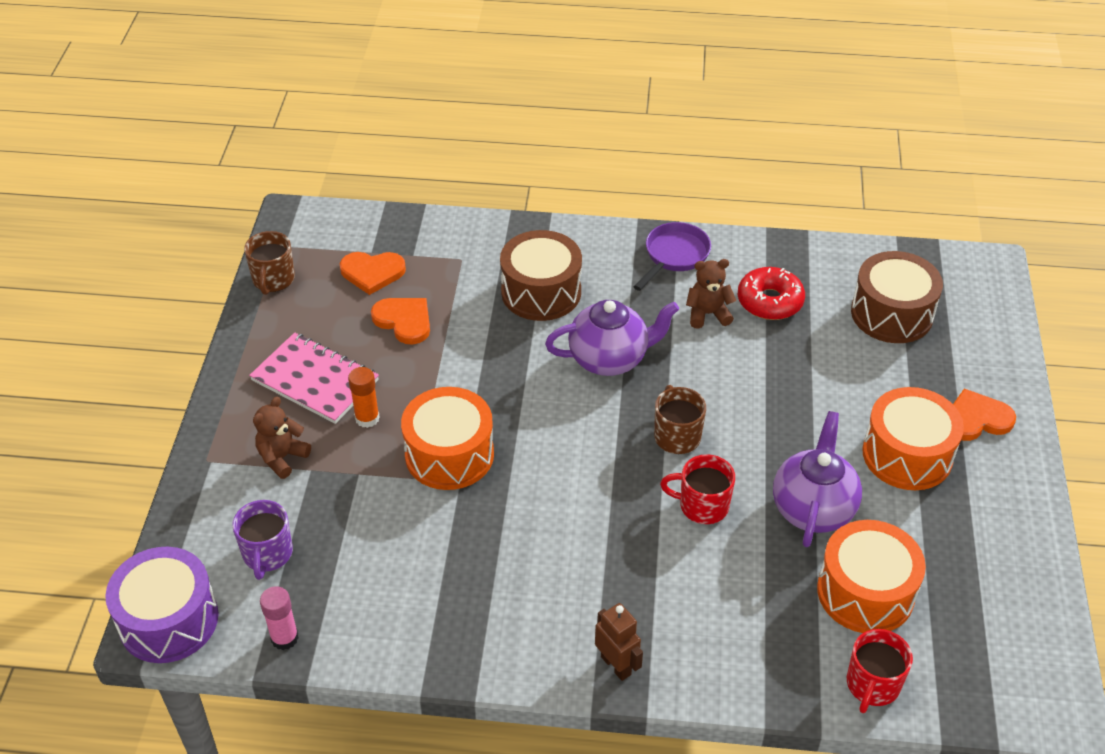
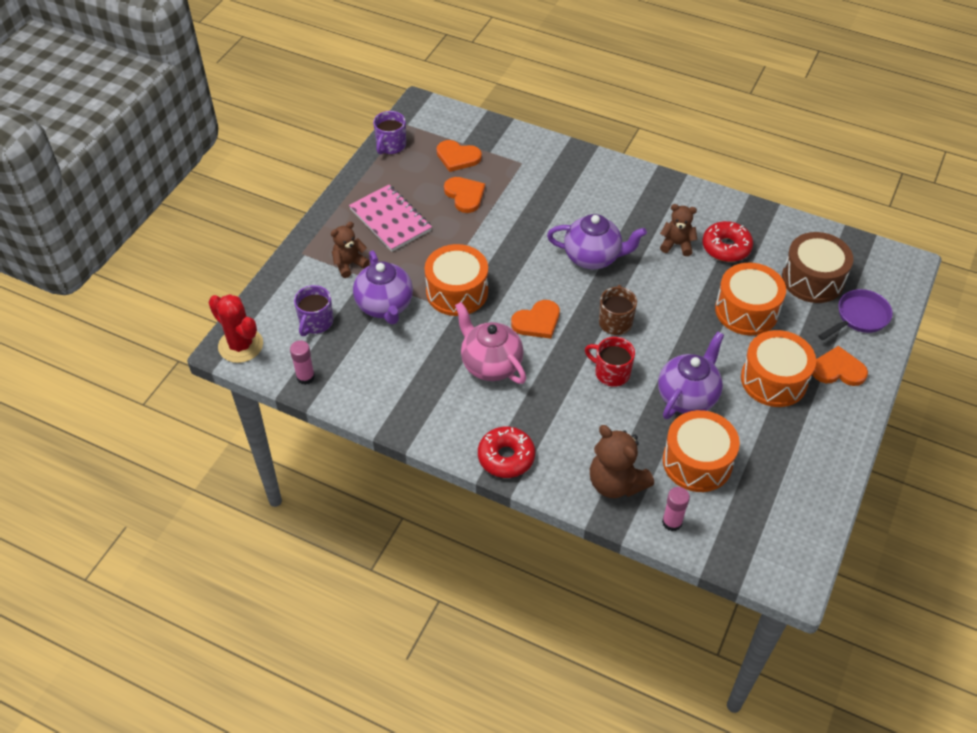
camera: 20 degrees right, 5 degrees up
(168, 620) = (240, 345): purple drum -> red cactus
(273, 280) = (390, 145): brown mug -> purple mug
(358, 502) = (385, 306): none -> purple teapot
(367, 418) = (413, 253): orange glue stick -> none
(538, 542) = (490, 364): none -> pink teapot
(541, 292) = (566, 199): brown drum -> none
(575, 464) = (537, 321): none -> orange heart
(616, 665) = (506, 457): brown robot -> red donut
(674, 256) = (672, 198): purple pan -> purple pan (859, 317)
(776, 654) = (616, 483): none -> brown teddy bear
(832, 375) = (746, 310): none -> orange drum
(872, 685) = (672, 522): red mug -> pink glue stick

